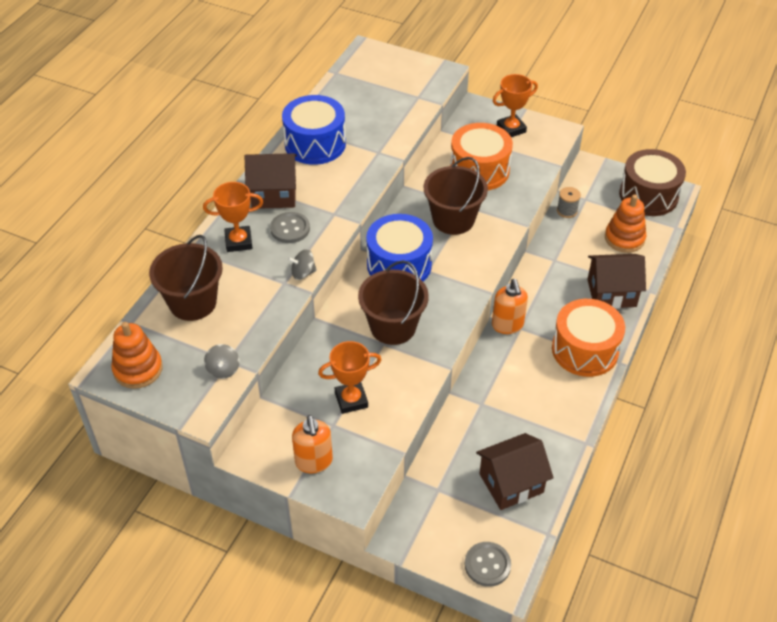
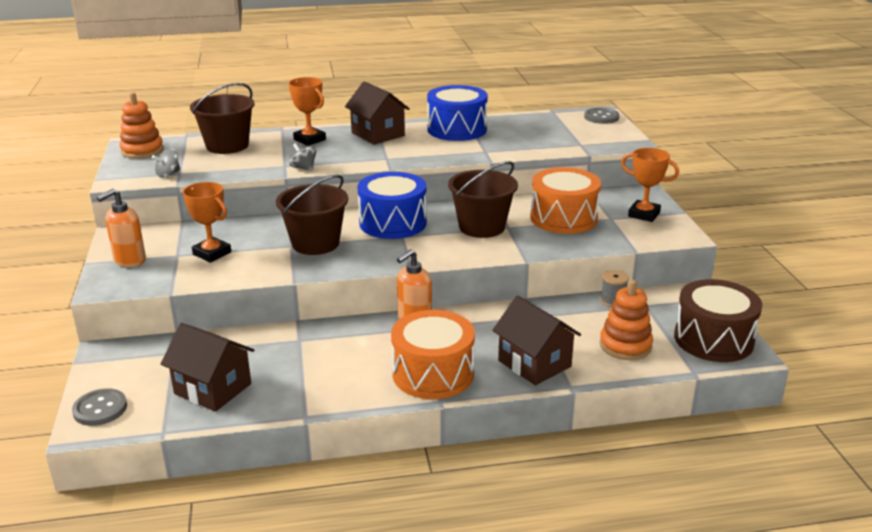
camera: 55 degrees right, 20 degrees down
(290, 229) = (347, 150): grey button -> grey button (601, 117)

